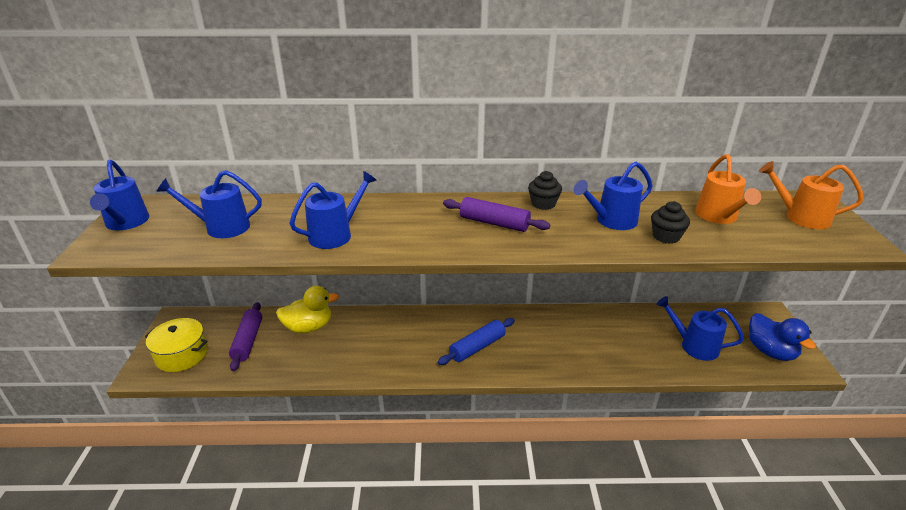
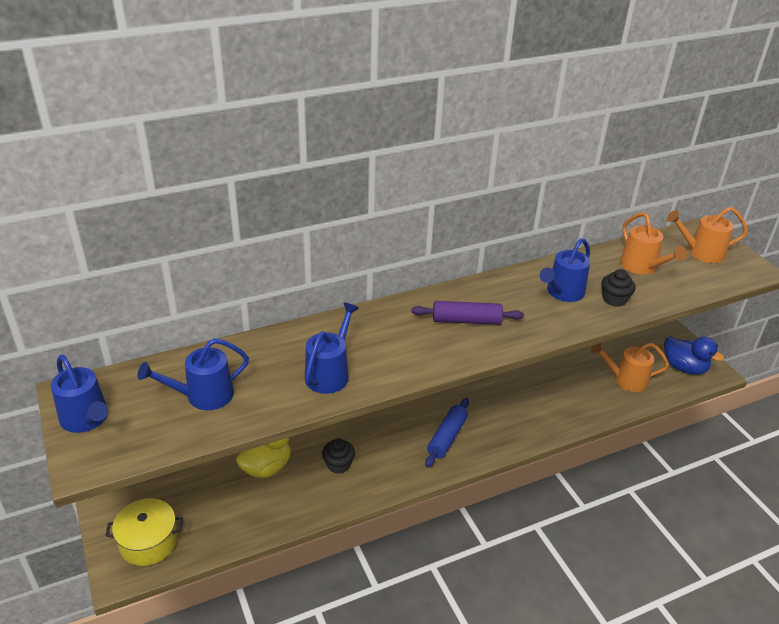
camera: 25 degrees left, 5 degrees up
(248, 341) = (211, 502): purple rolling pin -> none
(543, 204) = (494, 287): black cupcake -> black cupcake (338, 464)
(694, 345) = (625, 379): blue watering can -> orange watering can

